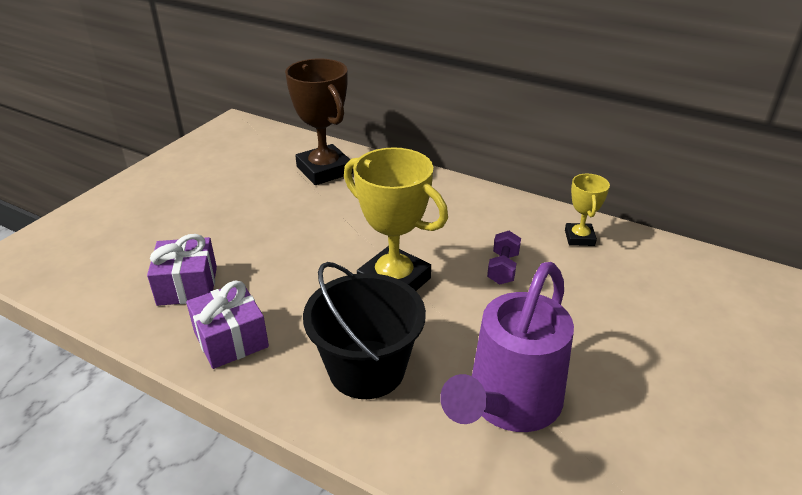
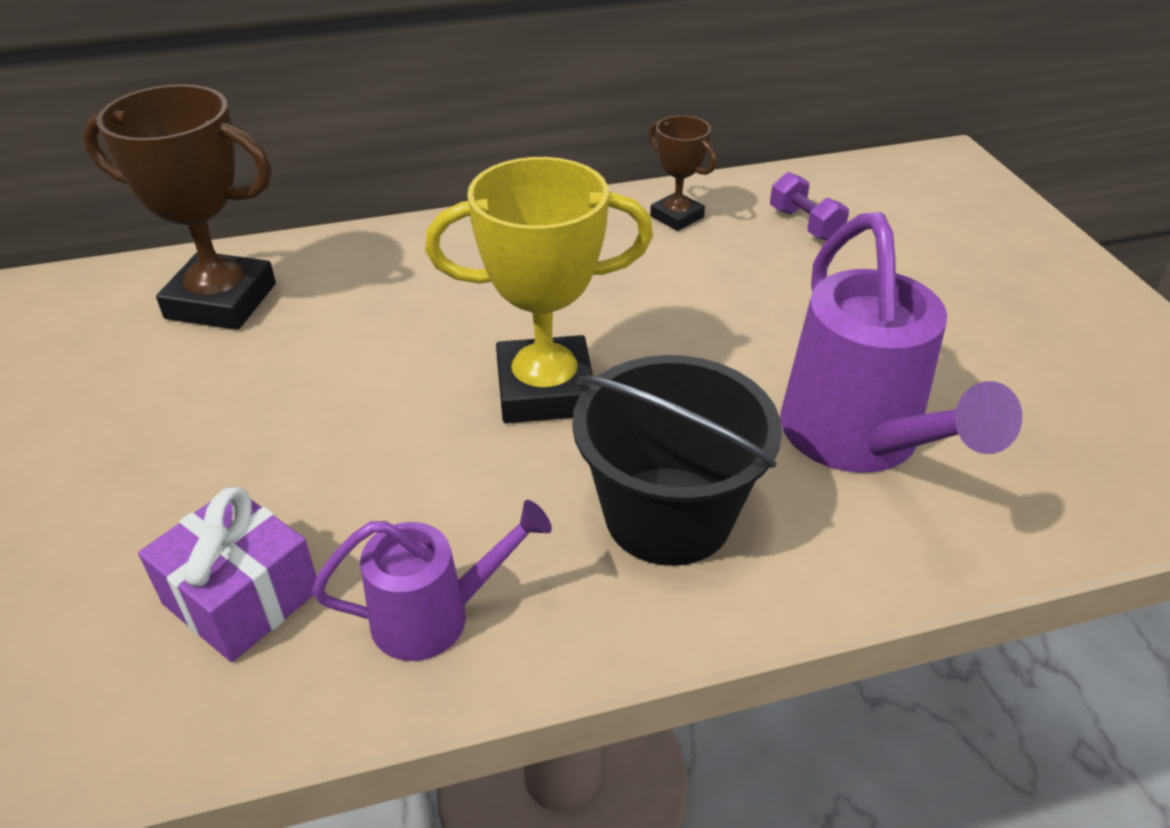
camera: 45 degrees left, 5 degrees up
(231, 339) = (435, 616): purple gift -> purple watering can
(503, 268) = (647, 297): purple dumbbell -> purple dumbbell (805, 224)
(579, 238) = (676, 217): yellow trophy -> brown trophy

